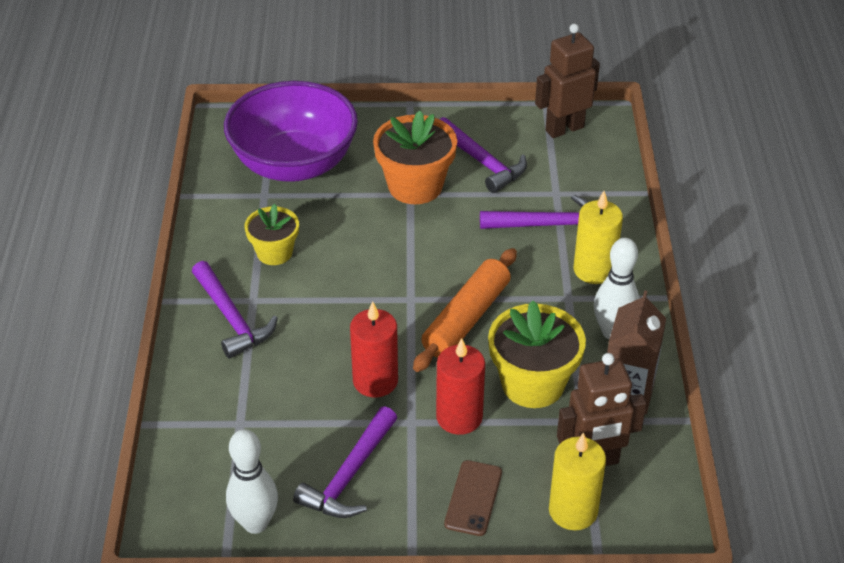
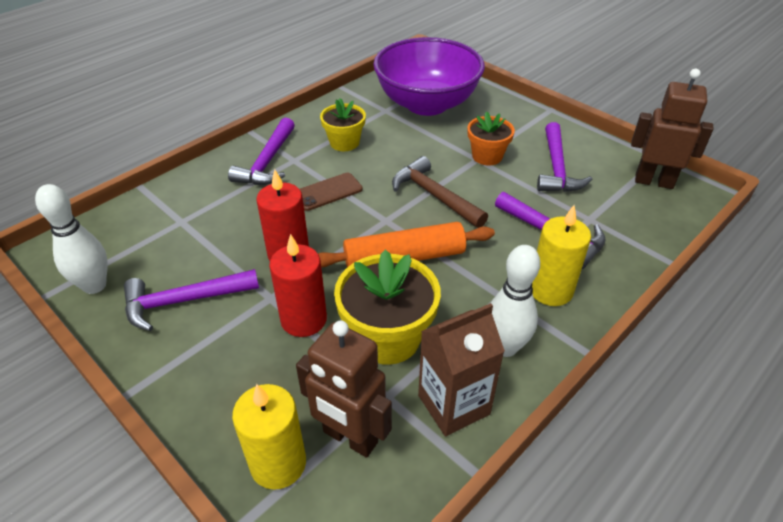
camera: 45 degrees right, 0 degrees up
(415, 186) = (487, 156): orange flower pot -> orange flower pot, size x0.62
(420, 251) = (434, 195): none -> brown hammer
(473, 498) = (228, 385): brown phone -> brown phone (328, 192)

